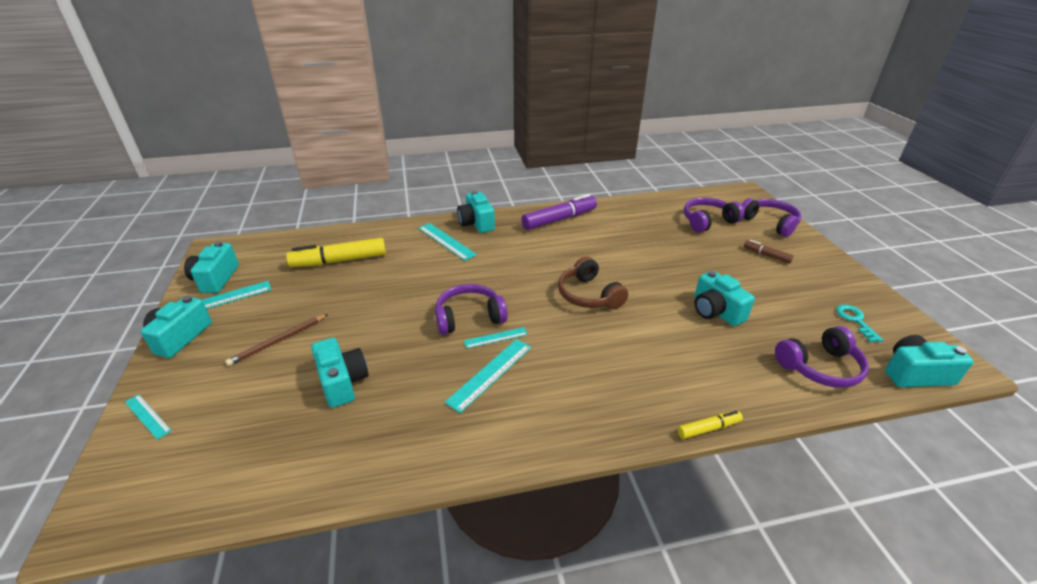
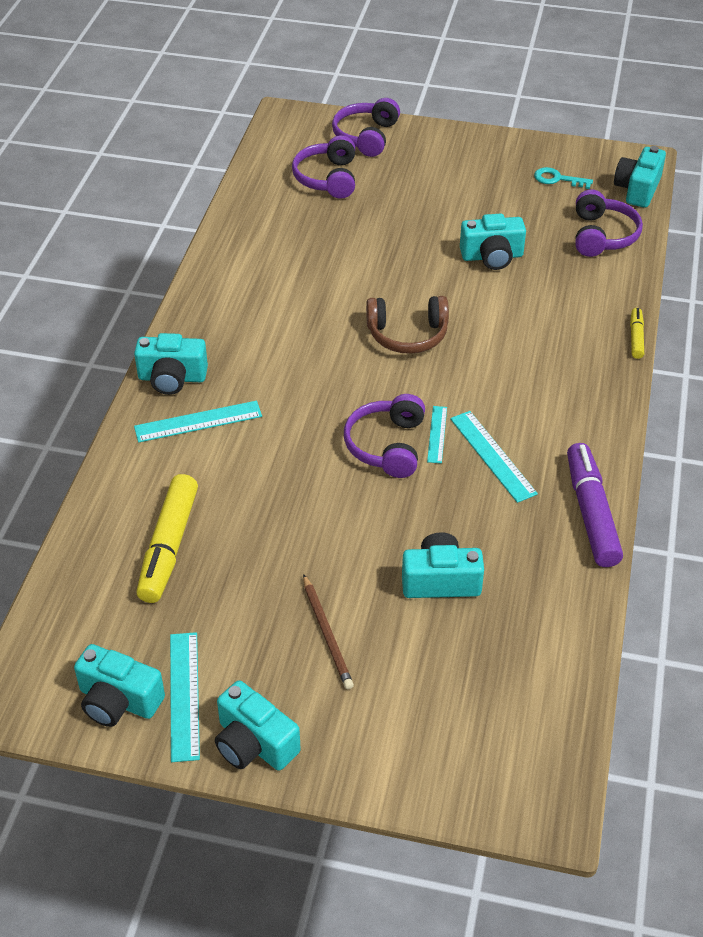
camera: 65 degrees left, 10 degrees up
(148, 416) = (404, 771): turquoise ruler -> none
(559, 219) = (225, 296): purple marker -> purple marker (591, 513)
(766, 255) = (424, 173): brown marker -> none
(769, 223) = (366, 136): purple headphones -> purple headphones turned 60 degrees counterclockwise

